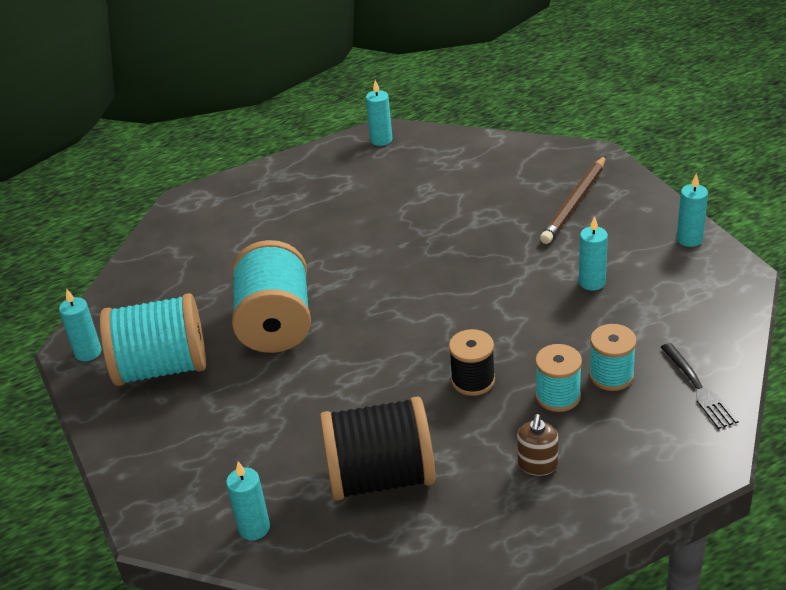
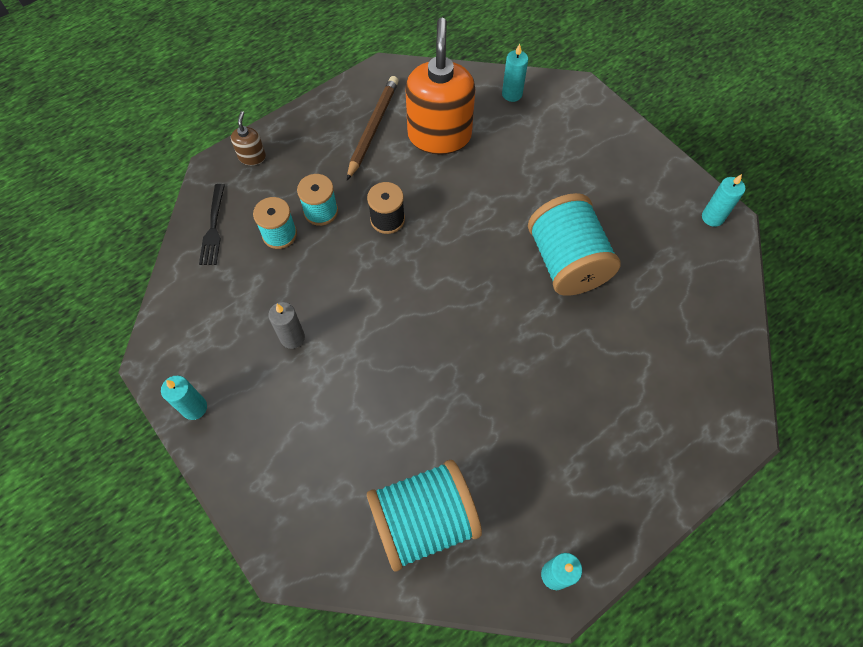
camera: 165 degrees right, 25 degrees up
(162, 367) = (641, 208): turquoise spool -> turquoise spool (424, 520)
(381, 477) = (439, 135): black spool -> orange soap dispenser
(537, 465) = (333, 154): brown soap dispenser -> brown soap dispenser (252, 157)
(574, 203) = (308, 459): brown pencil -> brown pencil (373, 128)
(592, 282) = (292, 338): turquoise candle -> grey candle
(699, 389) = (213, 228): black fork -> black fork turned 150 degrees counterclockwise

